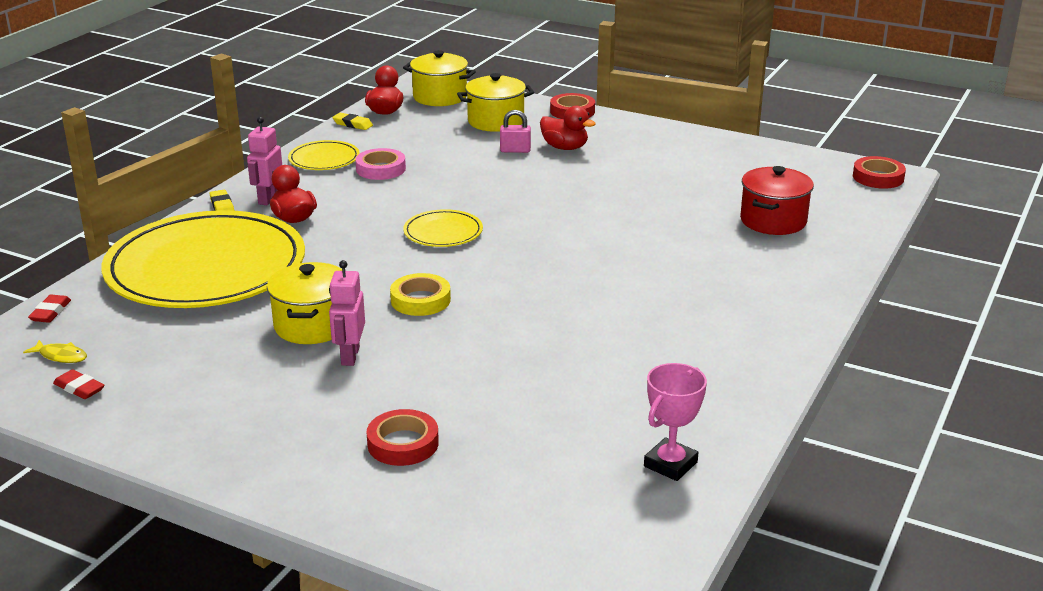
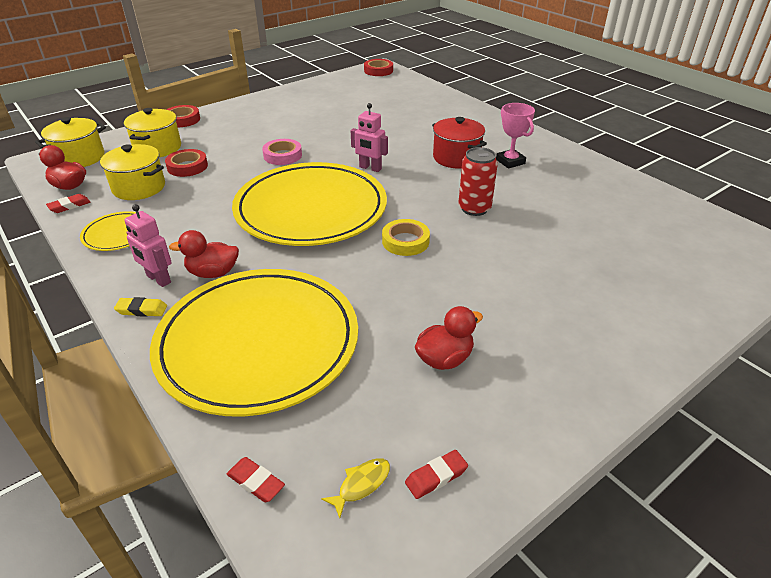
camera: 65 degrees left, 10 degrees up
(312, 325) = (409, 300): yellow pot -> yellow pot (139, 188)
(350, 356) = (467, 291): pink robot -> pink robot (370, 168)
(352, 124) = (69, 206): yellow eraser -> red eraser
(381, 169) = (173, 211): pink tape -> pink tape (282, 155)
(403, 443) = (598, 292): red tape -> red tape (187, 166)
(443, 232) = (311, 209): yellow plate -> yellow plate, size x2.37
(515, 150) = (215, 152): pink padlock -> none
(531, 329) = (474, 208): none -> red can
(565, 147) = (234, 136): red duck -> red duck (444, 359)
(670, 464) = (647, 203): pink trophy -> pink trophy (510, 162)
(773, 221) = (401, 106): red pot -> red pot (456, 158)

